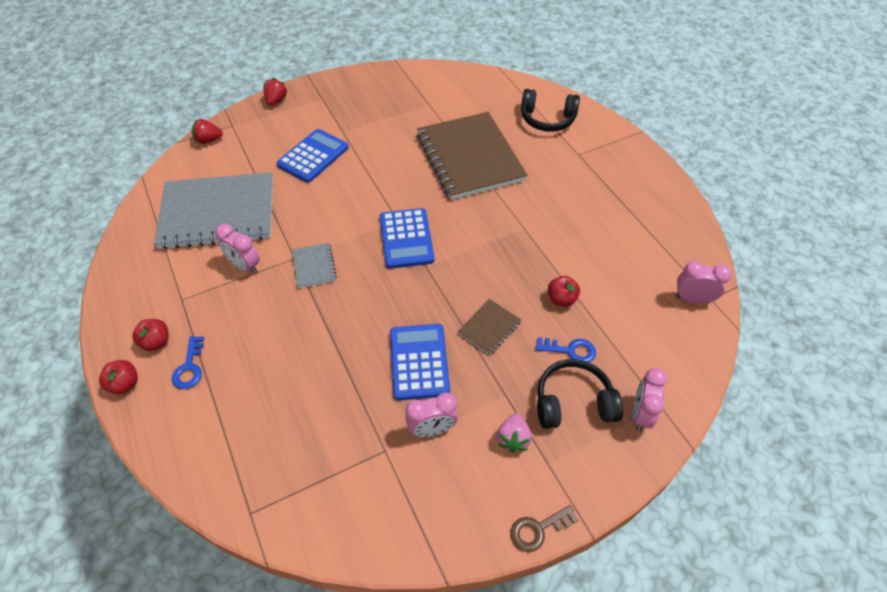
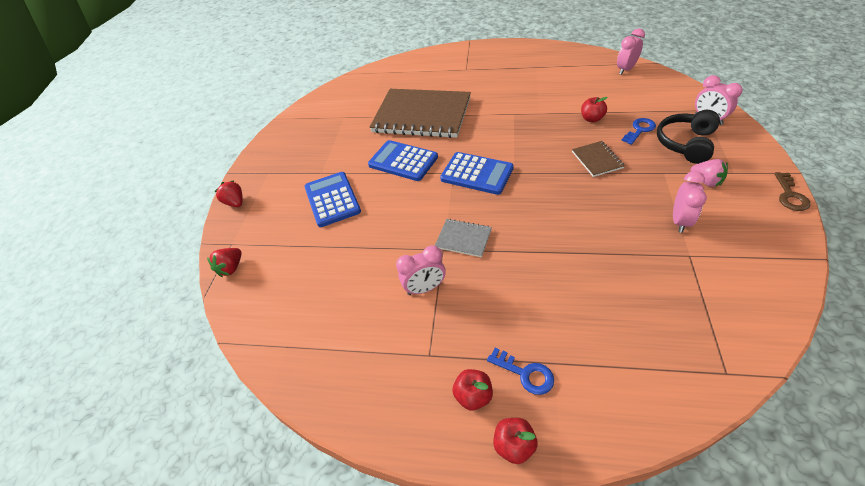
camera: 50 degrees left, 5 degrees down
(218, 213) = (338, 289): grey notebook -> none
(419, 362) = (609, 207): blue calculator -> blue calculator (403, 161)
(547, 119) = (420, 70): black headphones -> none

